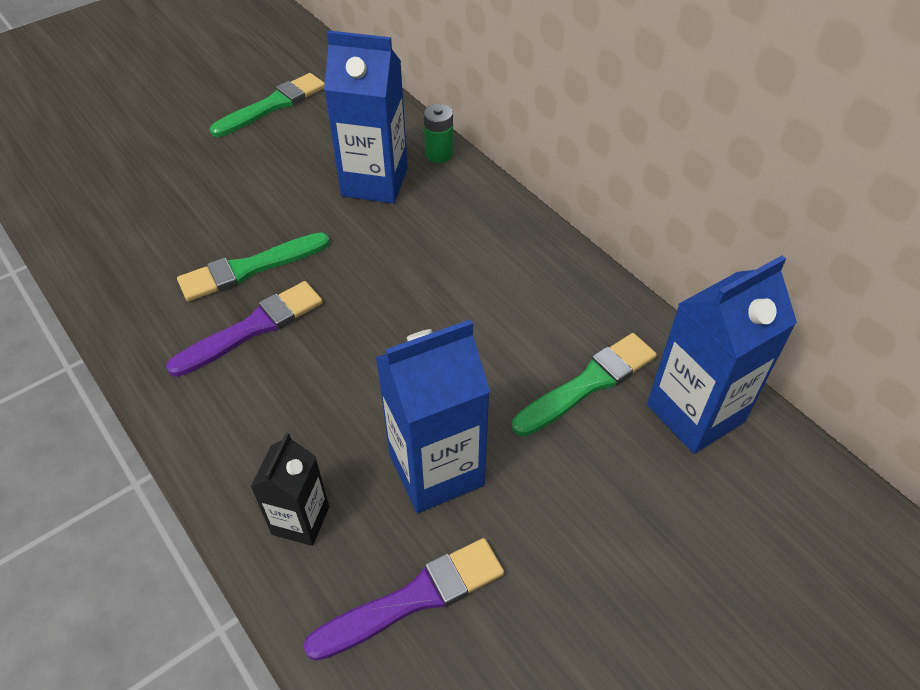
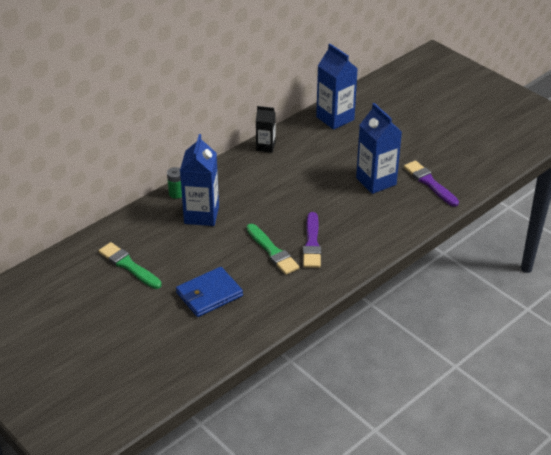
camera: 95 degrees left, 10 degrees down
(173, 186) = (209, 294): none -> blue wallet
(253, 328) = (312, 243): purple brush -> purple brush turned 135 degrees counterclockwise
(300, 520) = (407, 214): black carton -> black carton (265, 147)
(588, 383) = (325, 144): green brush -> none

